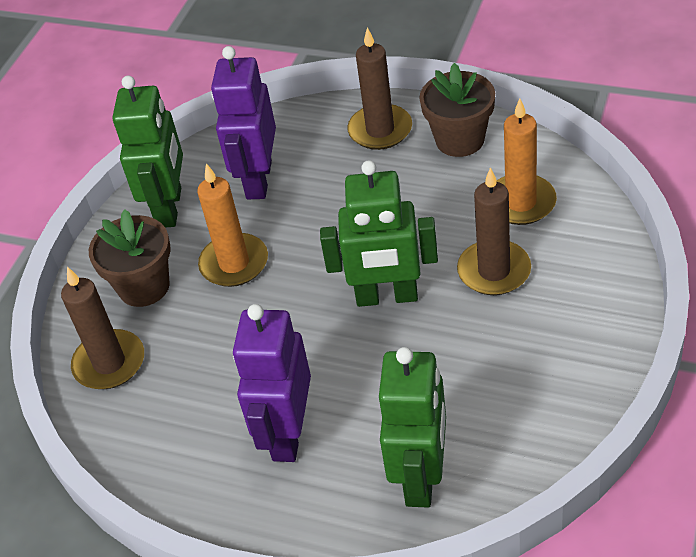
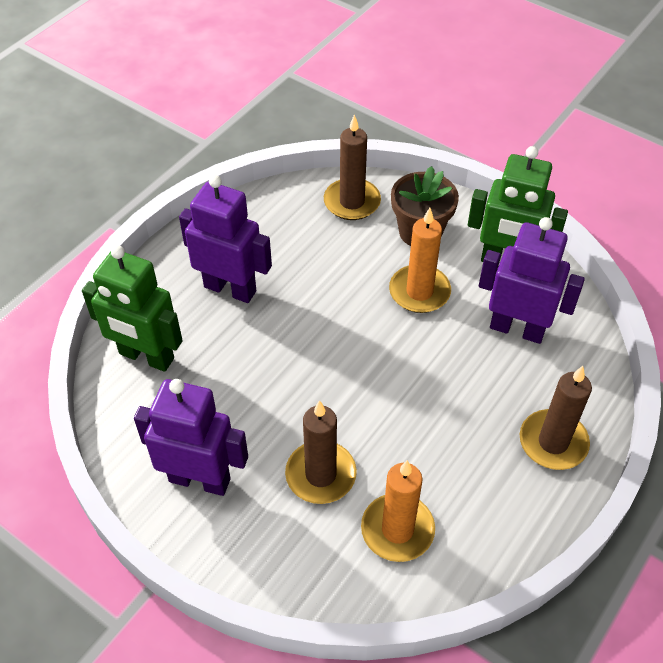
camera: 100 degrees right, 5 degrees up
(387, 297) = (330, 385): green robot -> none
(460, 140) = (511, 508): brown flower pot -> none
(550, 361) = (200, 479): none -> purple robot

